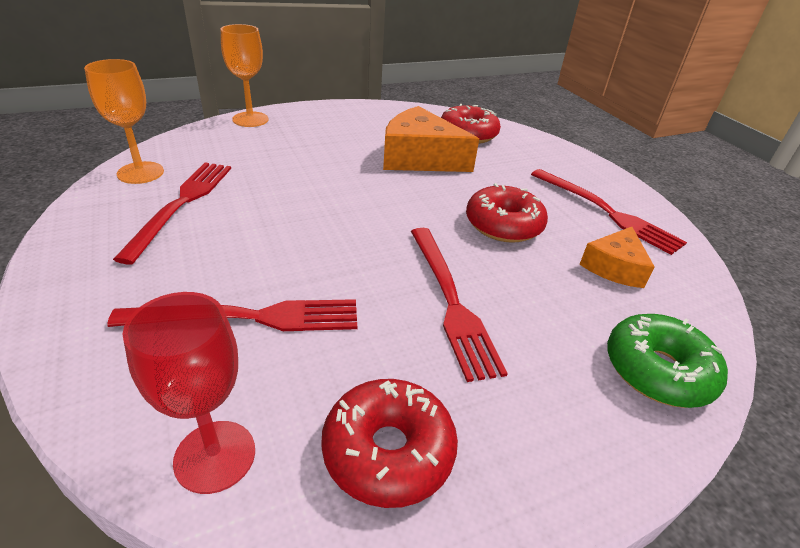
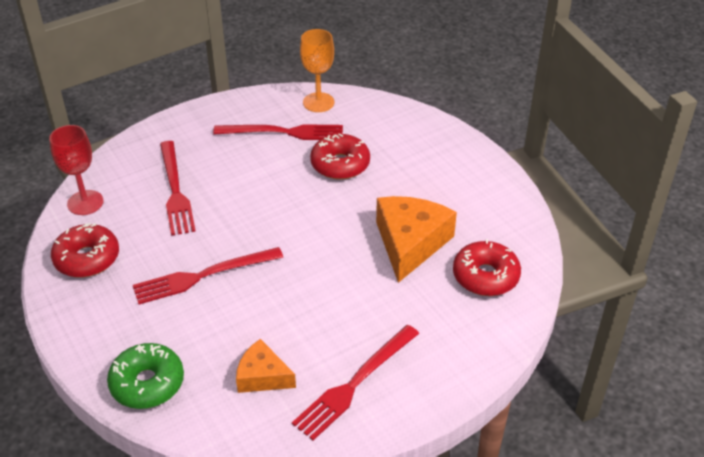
camera: 85 degrees right, 5 degrees up
(250, 119) = (435, 127): orange goblet -> none
(503, 225) = (307, 304): red donut -> red donut (340, 164)

